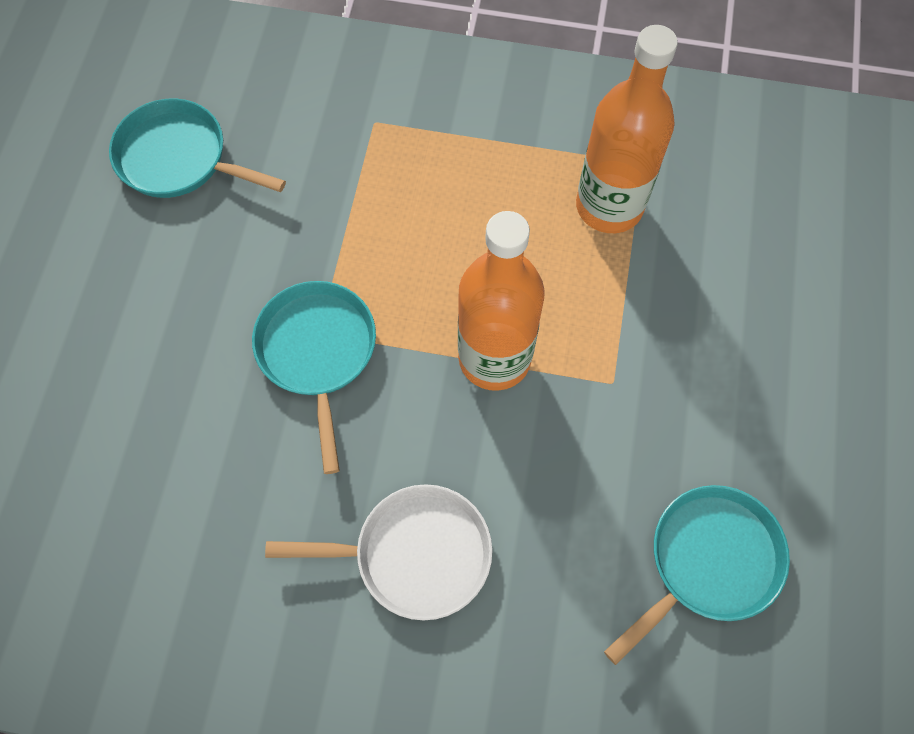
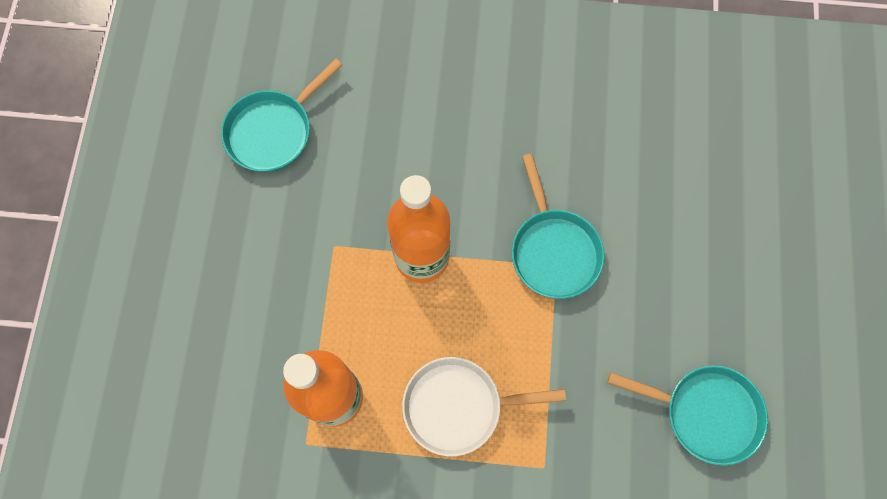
camera: 175 degrees right, 5 degrees up
(414, 554) = (465, 120): white pan -> white pan (459, 406)

